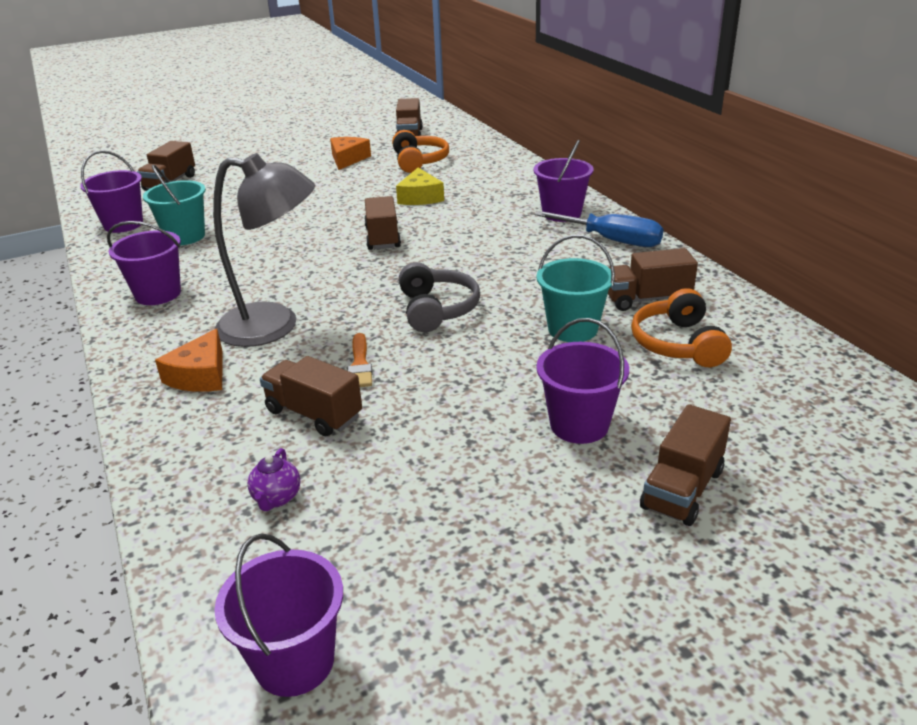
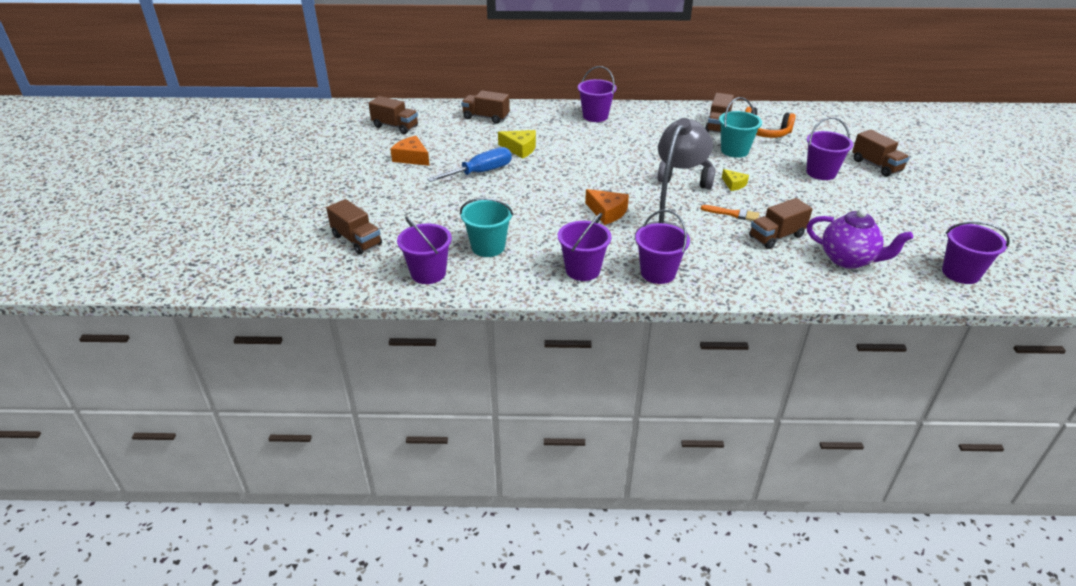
camera: 65 degrees left, 5 degrees up
(169, 340) = (658, 273): none -> purple bucket
(200, 375) = (712, 267): orange cheese -> orange cheese (607, 212)
(277, 498) = (848, 260): purple teapot -> purple teapot, size x2.05
(382, 238) = (572, 174): brown truck -> brown truck (486, 117)
(419, 161) = (454, 135): orange headphones -> none
(455, 349) = (734, 184): none -> yellow cheese
(612, 240) = (645, 114): blue screwdriver -> blue screwdriver (480, 172)

